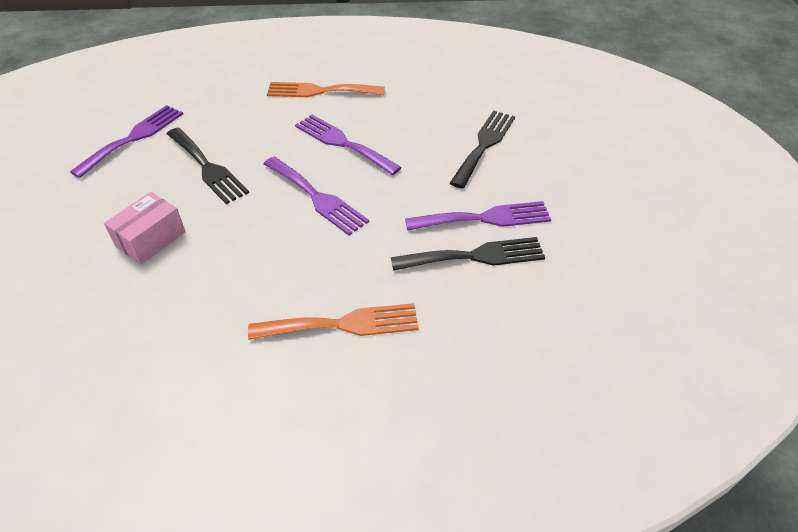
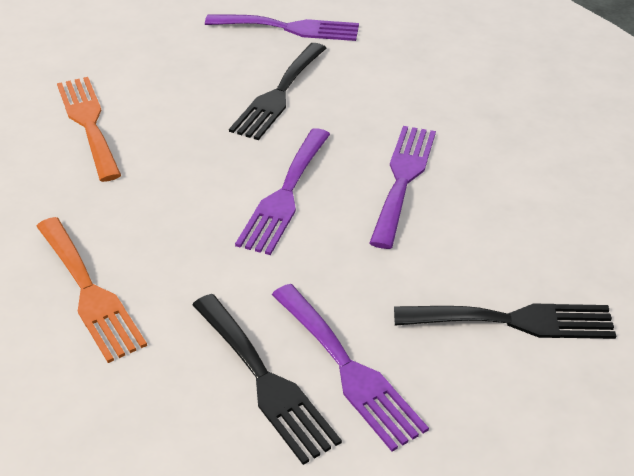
camera: 65 degrees right, 5 degrees down
(151, 239) = (146, 105): pink box -> none
(320, 91) = (493, 121): orange fork -> orange fork (88, 123)

